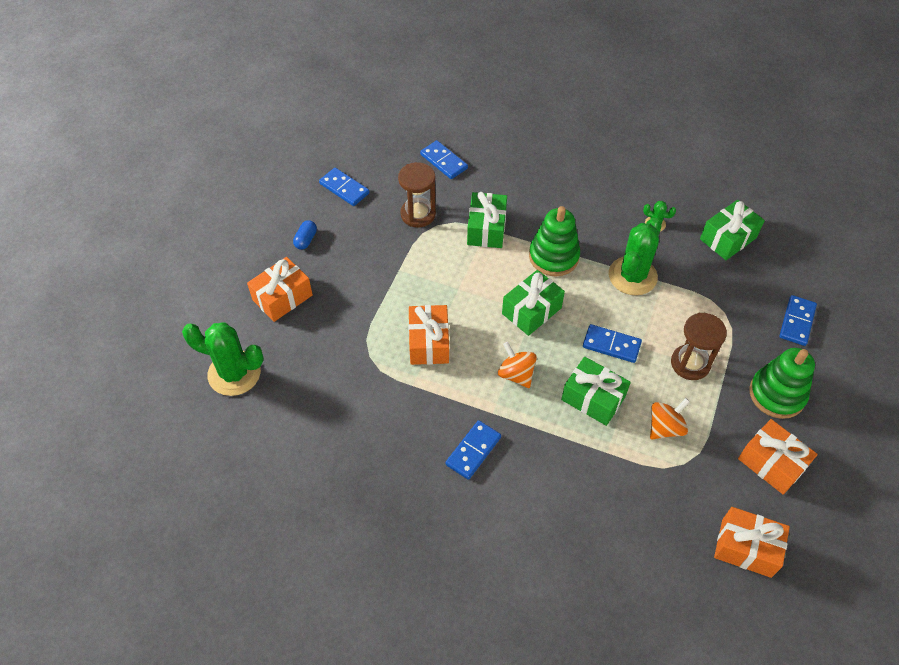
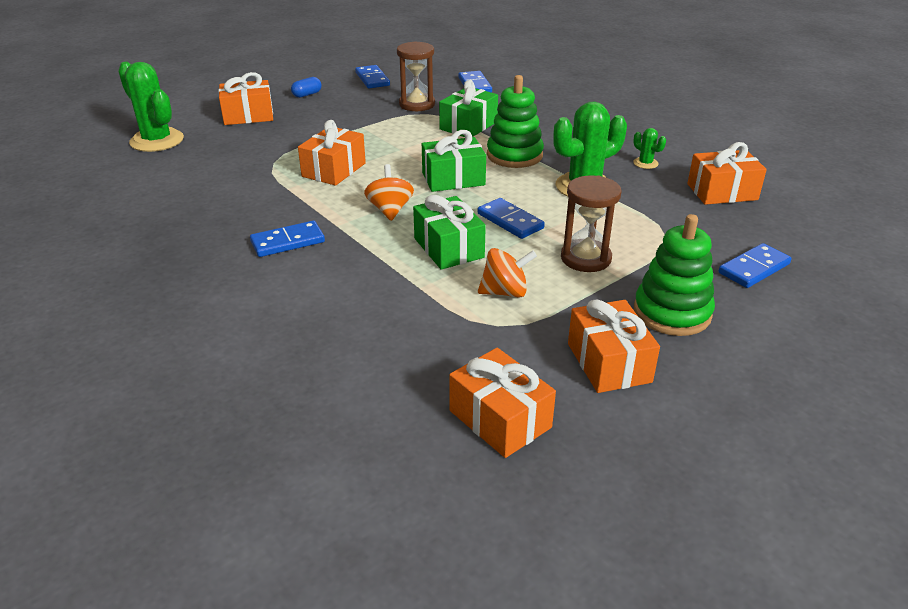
camera: 30 degrees right, 20 degrees down
(728, 238) = (722, 192): green gift -> orange gift

